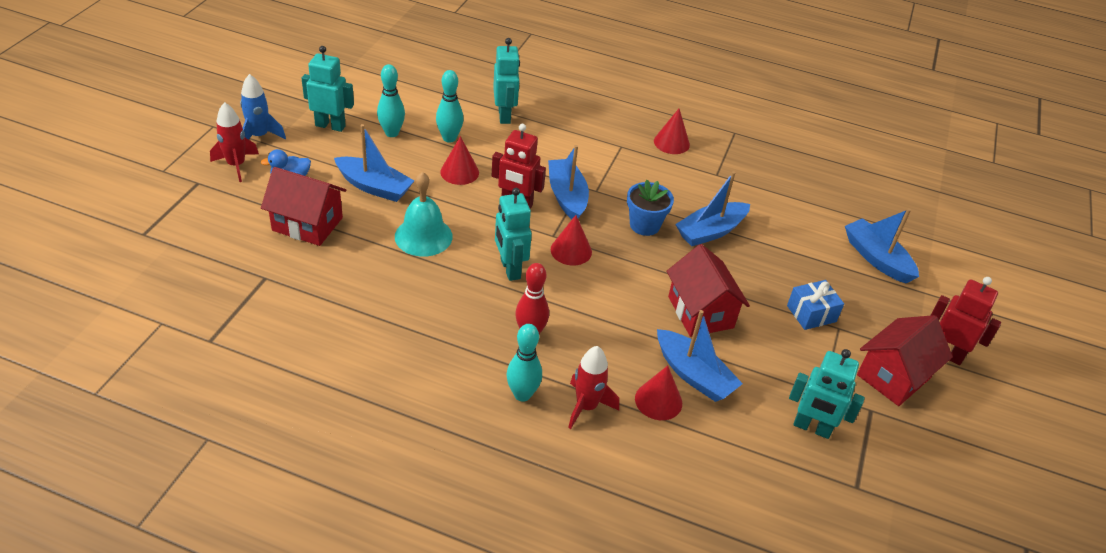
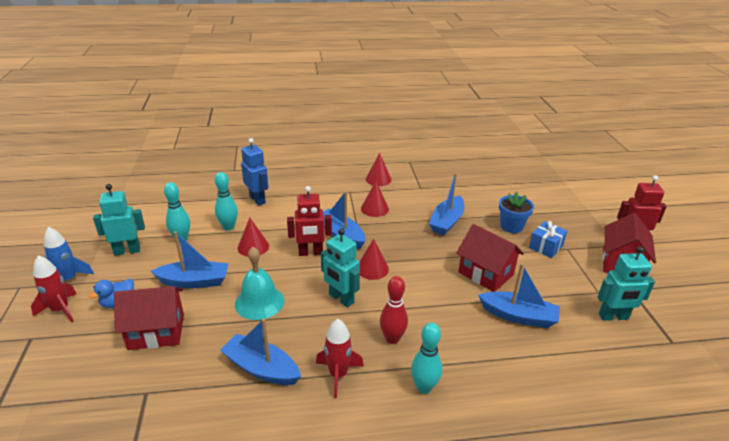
camera: 25 degrees left, 10 degrees down
(504, 116) = (257, 199): turquoise robot -> blue robot
(586, 406) = (474, 373): red rocket -> red rocket (338, 375)
(644, 225) = (405, 233): blue flower pot -> blue flower pot (511, 226)
(658, 400) = (514, 345): red cone -> red cone (374, 208)
(876, 258) = (547, 201): blue boat -> blue boat (261, 368)

